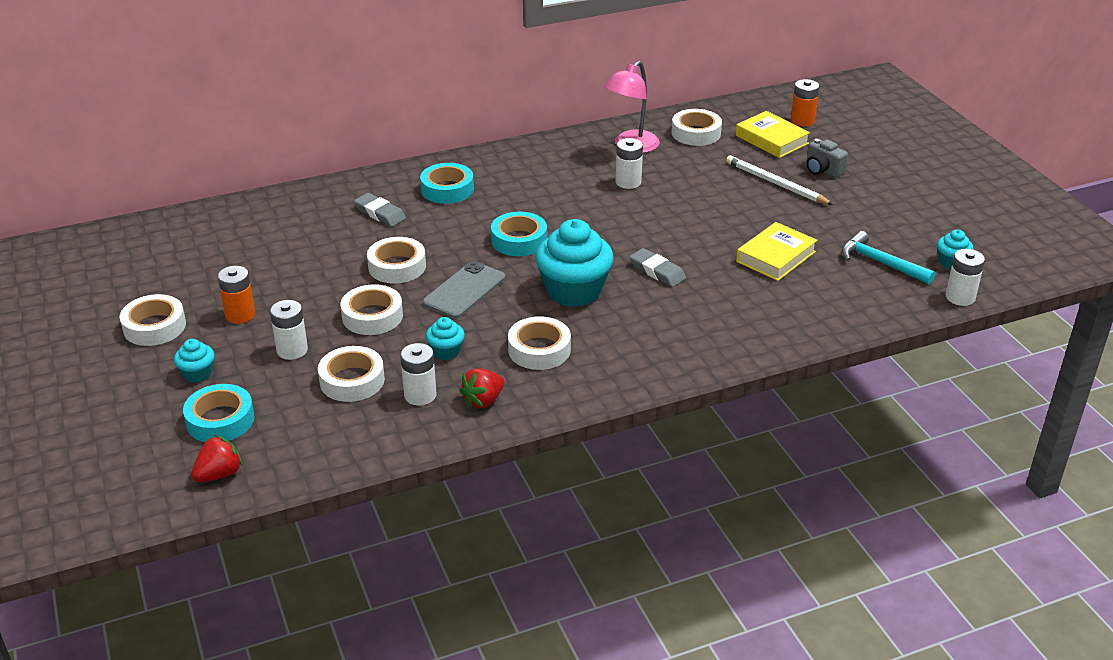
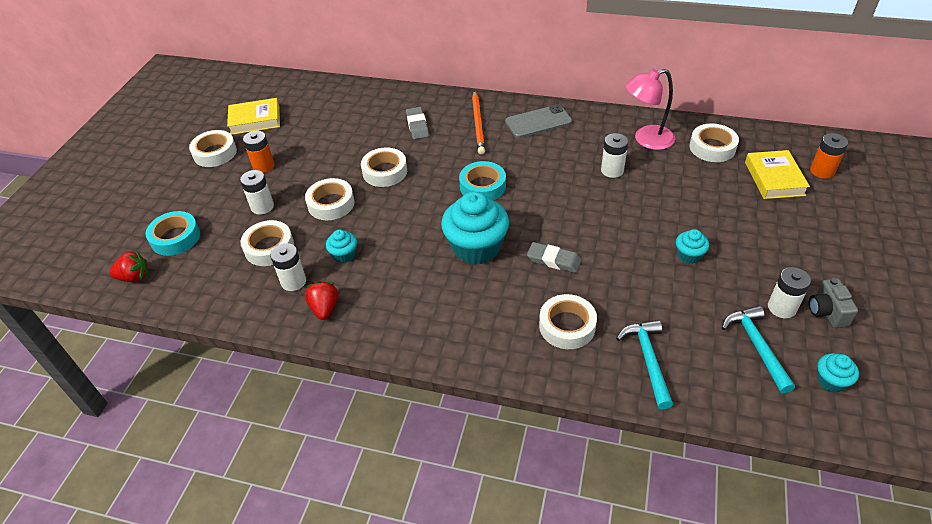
camera: 40 degrees right, 10 degrees up
(197, 373) = (200, 197): turquoise cupcake -> turquoise cupcake (689, 255)
(447, 189) = (478, 124): turquoise tape -> orange pencil
(464, 290) = (405, 211): grey phone -> grey phone (538, 122)
(483, 400) = (324, 308): red strawberry -> red strawberry turned 90 degrees clockwise
(539, 350) = (402, 286): white tape -> white tape (567, 326)
(657, 271) = (554, 260): grey eraser -> grey eraser turned 60 degrees counterclockwise
(775, 257) = (664, 293): yellow book -> yellow book (255, 120)
(776, 184) = (735, 222): white pencil -> none
(814, 308) = (648, 360): none -> turquoise hammer
(822, 170) = (793, 227): grey camera -> grey camera (827, 312)
(960, 297) = (802, 424): white battery -> white battery (781, 308)

